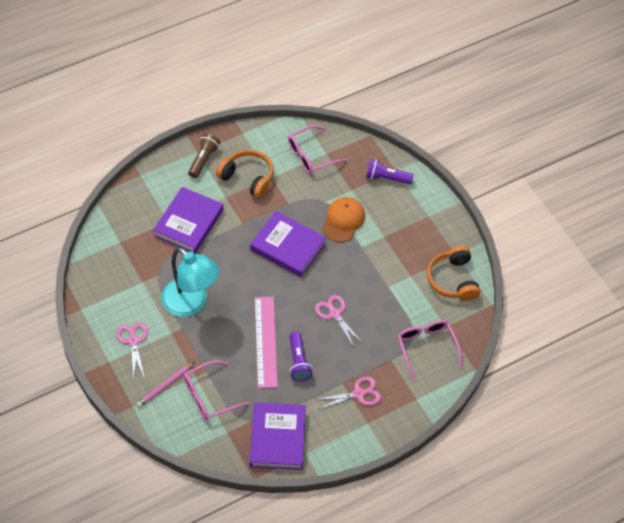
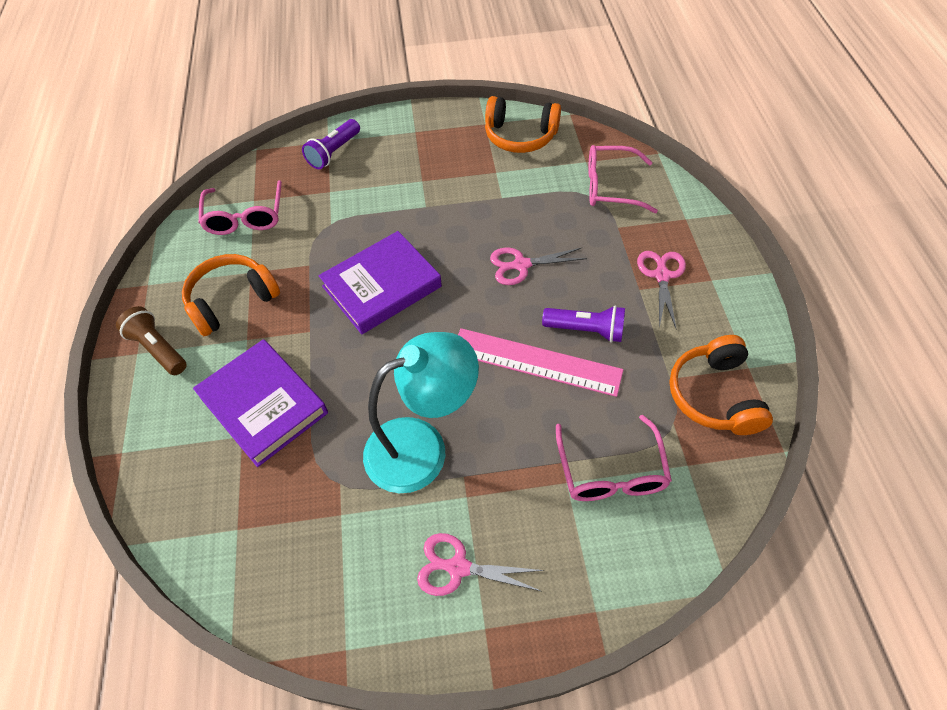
camera: 65 degrees left, 0 degrees up
(165, 385) = (570, 538): pink pencil -> none
(278, 438) = (714, 395): purple book -> orange headphones
(343, 220) = (373, 213): orange cap -> none

